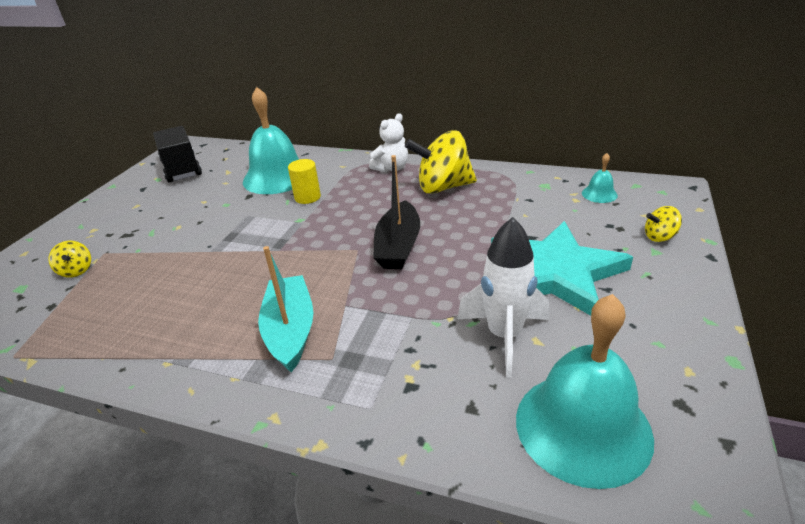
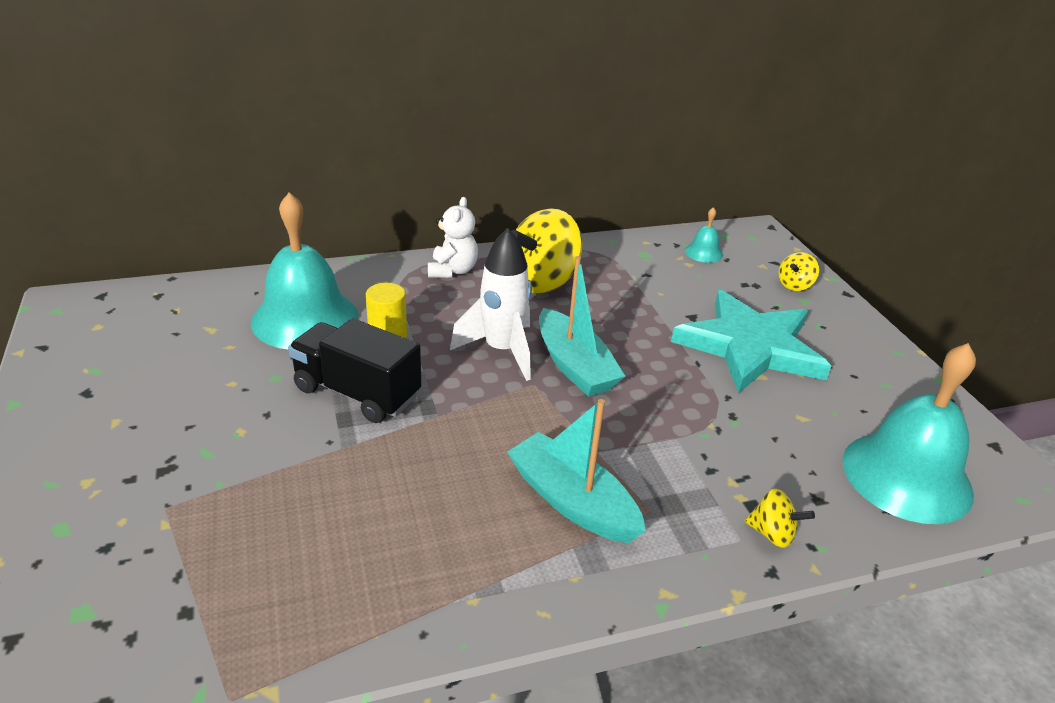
camera: 40 degrees left, 0 degrees up
(76, 271) = (154, 549): yellow spinning top -> yellow spinning top (772, 534)
(181, 169) = (119, 344): black truck -> black truck (357, 393)
(398, 246) = (574, 366): black boat -> turquoise boat
(504, 336) = (774, 424): white rocket -> white rocket (502, 351)

